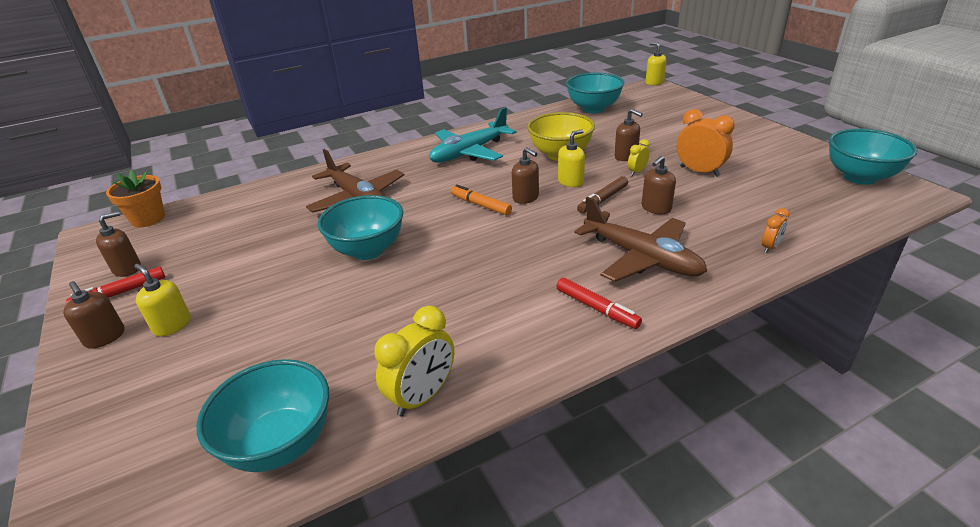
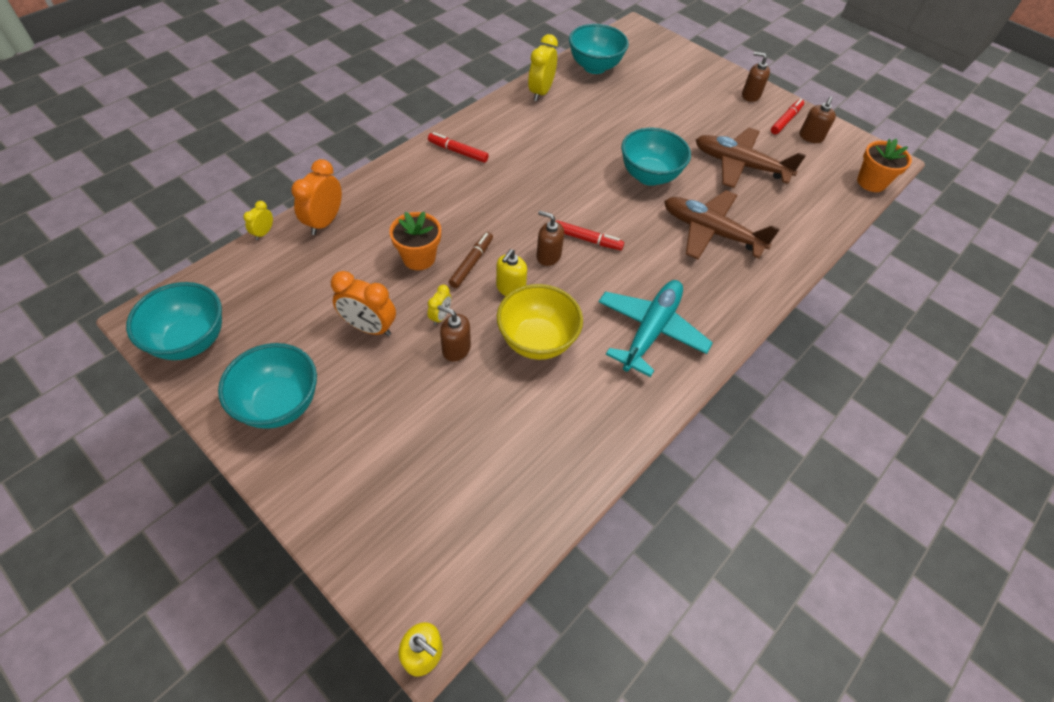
camera: 155 degrees right, 20 degrees up
(172, 325) = (721, 107): yellow soap dispenser -> none
(480, 205) = (587, 240): orange marker -> red marker
(593, 109) = (524, 493): turquoise bowl -> turquoise bowl (280, 404)
(642, 258) = (430, 197): brown plane -> brown plane (739, 165)
(656, 208) = (419, 258): brown soap dispenser -> orange flower pot
(770, 247) = (325, 222): orange clock -> orange clock, size x1.89
(841, 245) = (264, 233): none -> yellow clock

